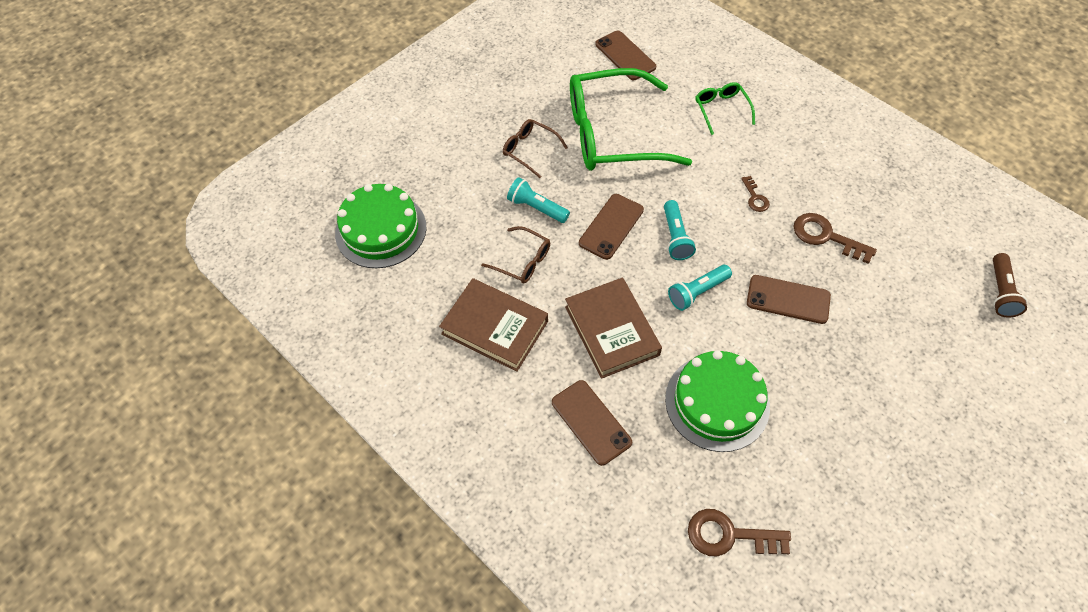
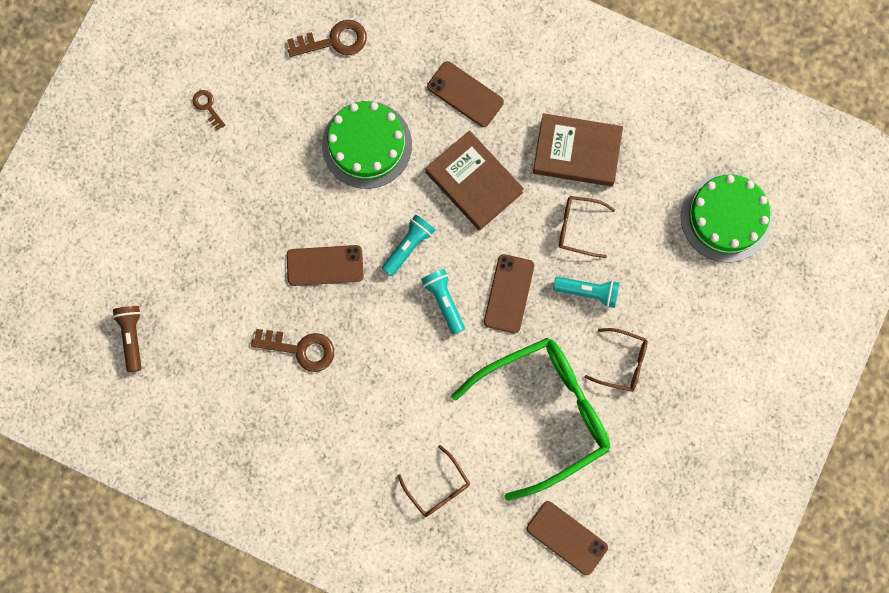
camera: 160 degrees right, 20 degrees up
(721, 109) = (438, 488): green glasses -> brown glasses
(755, 197) = (377, 375): brown key -> brown key (207, 107)

